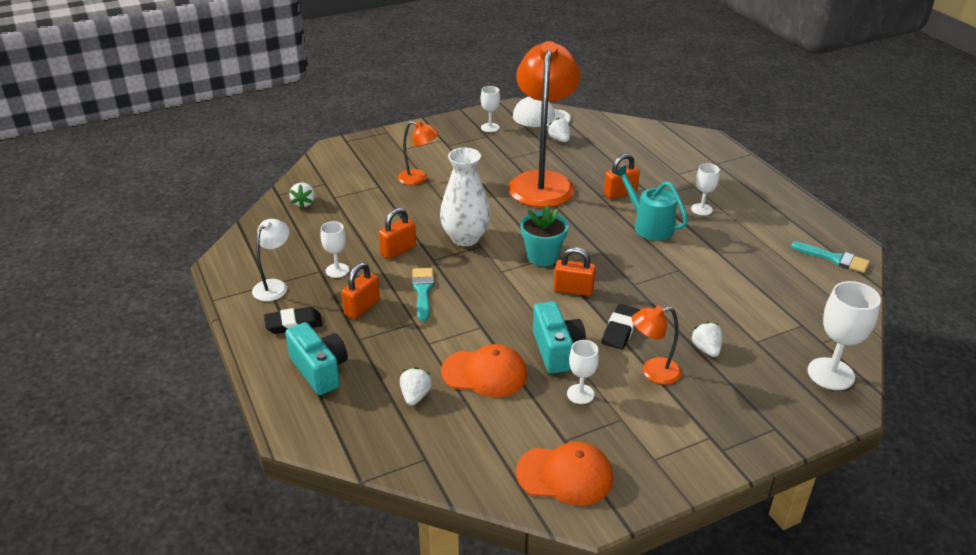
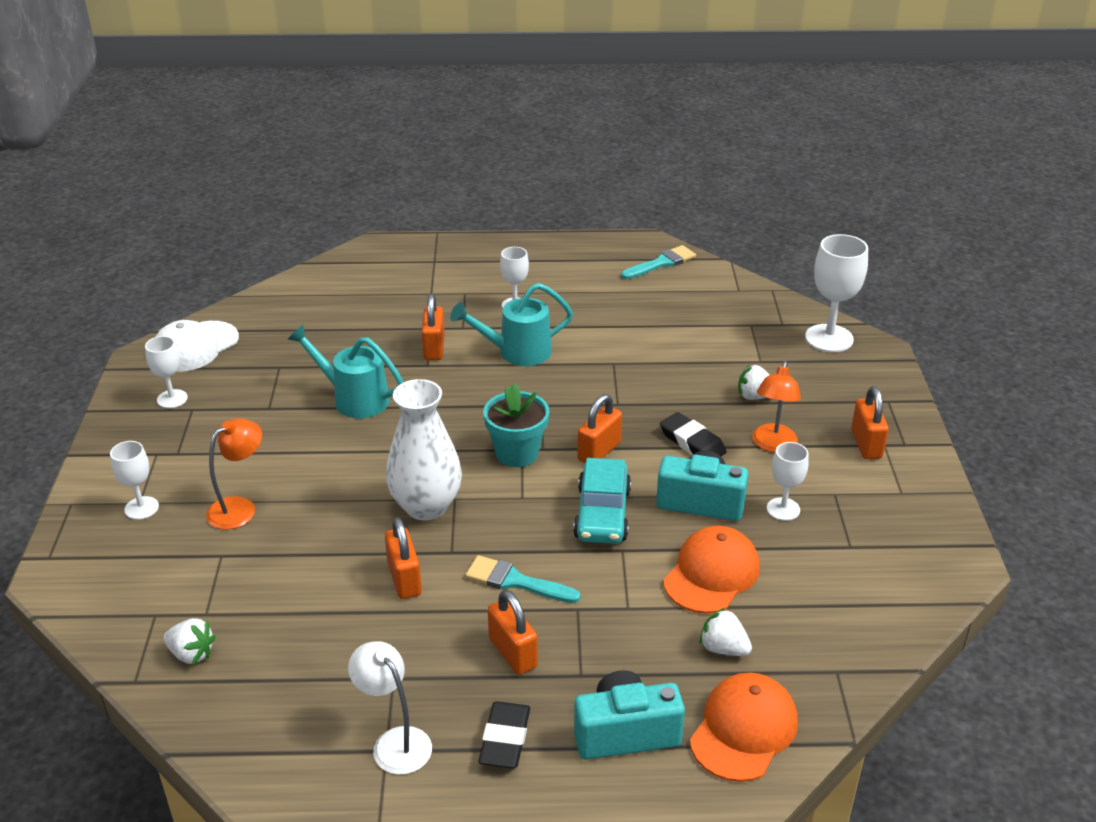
camera: 65 degrees left, 0 degrees up
(337, 270) = (406, 658): white goblet -> white goblet (141, 508)
(510, 308) = (602, 514): none -> turquoise car
(542, 182) = (354, 398): orange lamp -> turquoise watering can
(559, 140) = (268, 351): white strawberry -> none
(565, 475) = (903, 564): orange cap -> orange cap (743, 730)
(701, 425) = (866, 444): none -> orange padlock

